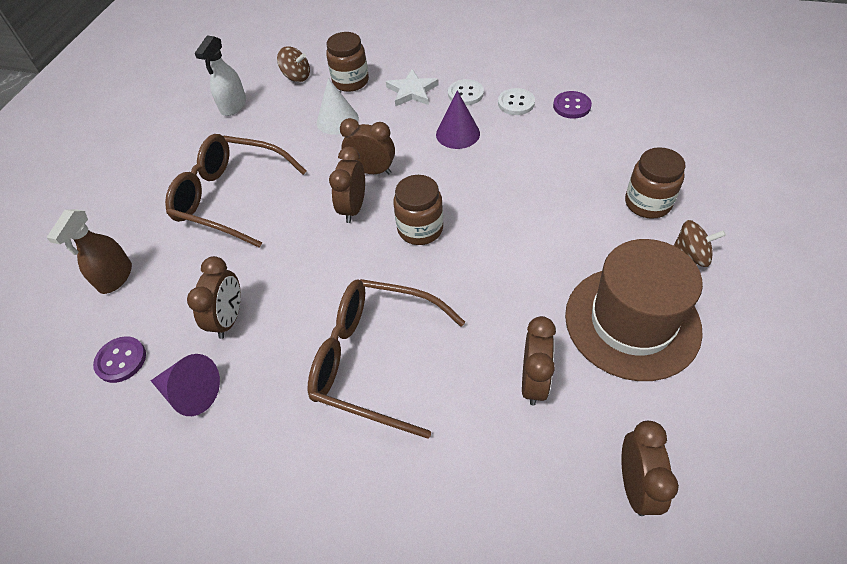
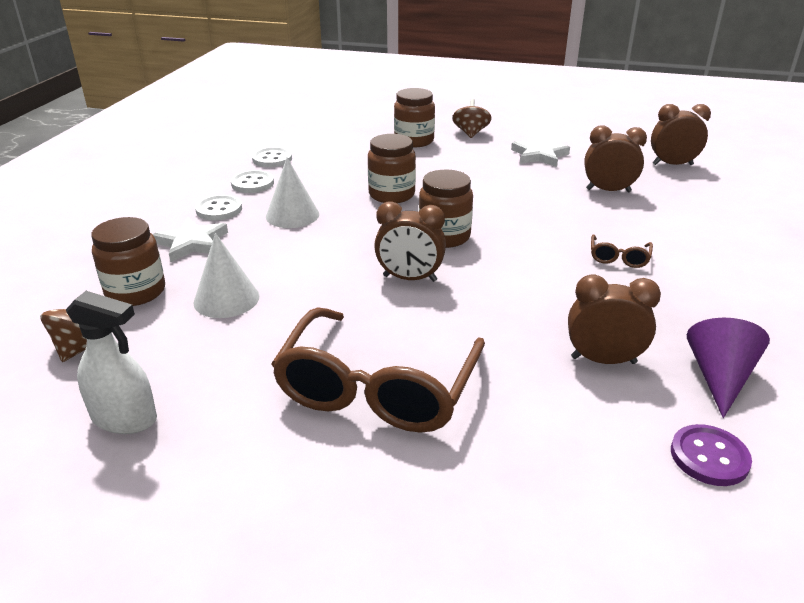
camera: 95 degrees left, 20 degrees down
(115, 277) = (562, 505): brown spray bottle -> none
(372, 171) = (344, 268): brown clock -> none
(376, 360) = (619, 257): brown glasses -> brown glasses, size x0.41
(457, 133) = (292, 215): purple cone -> white cone
(503, 191) = (391, 195): none -> brown jar
(571, 106) = (272, 159): purple button -> white button
(632, 322) = (539, 155): brown hat -> white star

